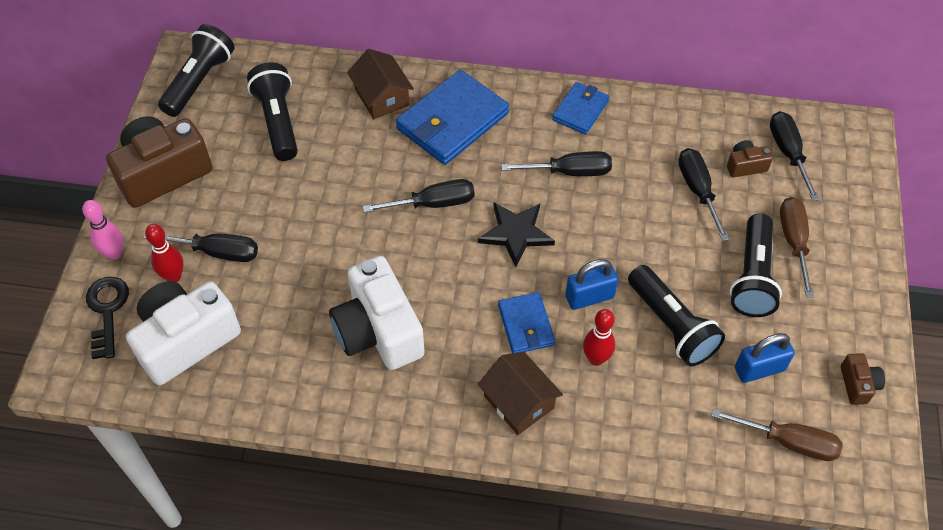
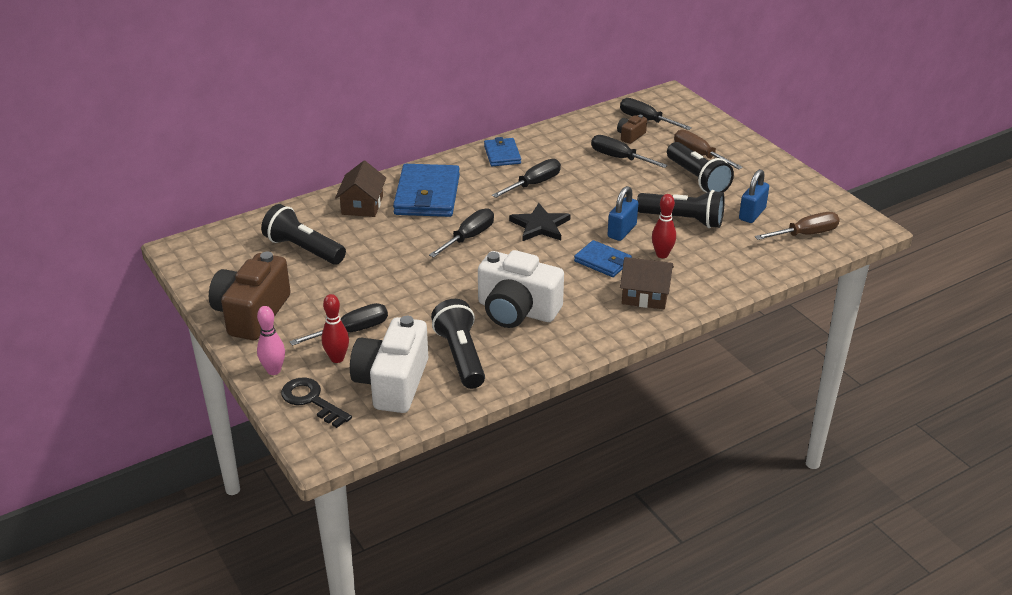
camera: 40 degrees left, 20 degrees down
(199, 81) = (212, 256): black flashlight -> black flashlight (461, 356)
(382, 97) = (362, 205): brown house -> brown house turned 75 degrees clockwise
(858, 384) = (807, 194): brown camera -> none

